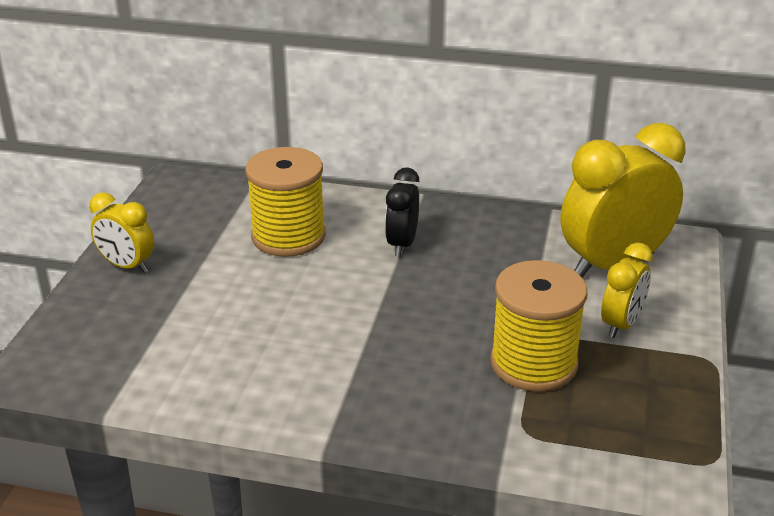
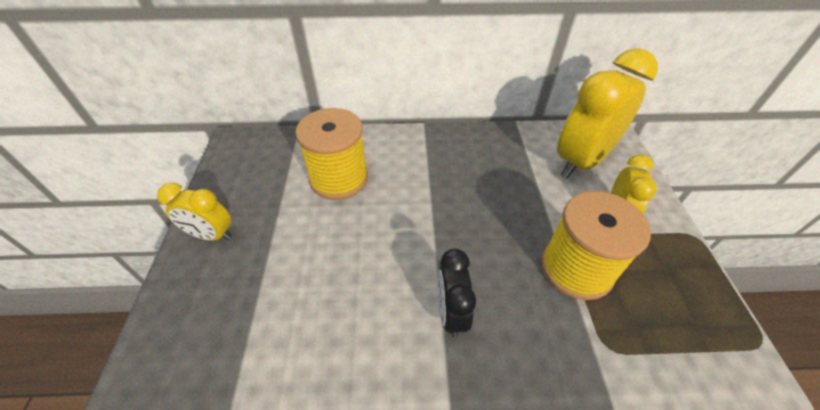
camera: 15 degrees left, 15 degrees up
(402, 244) = (427, 170): black clock -> black clock (451, 313)

